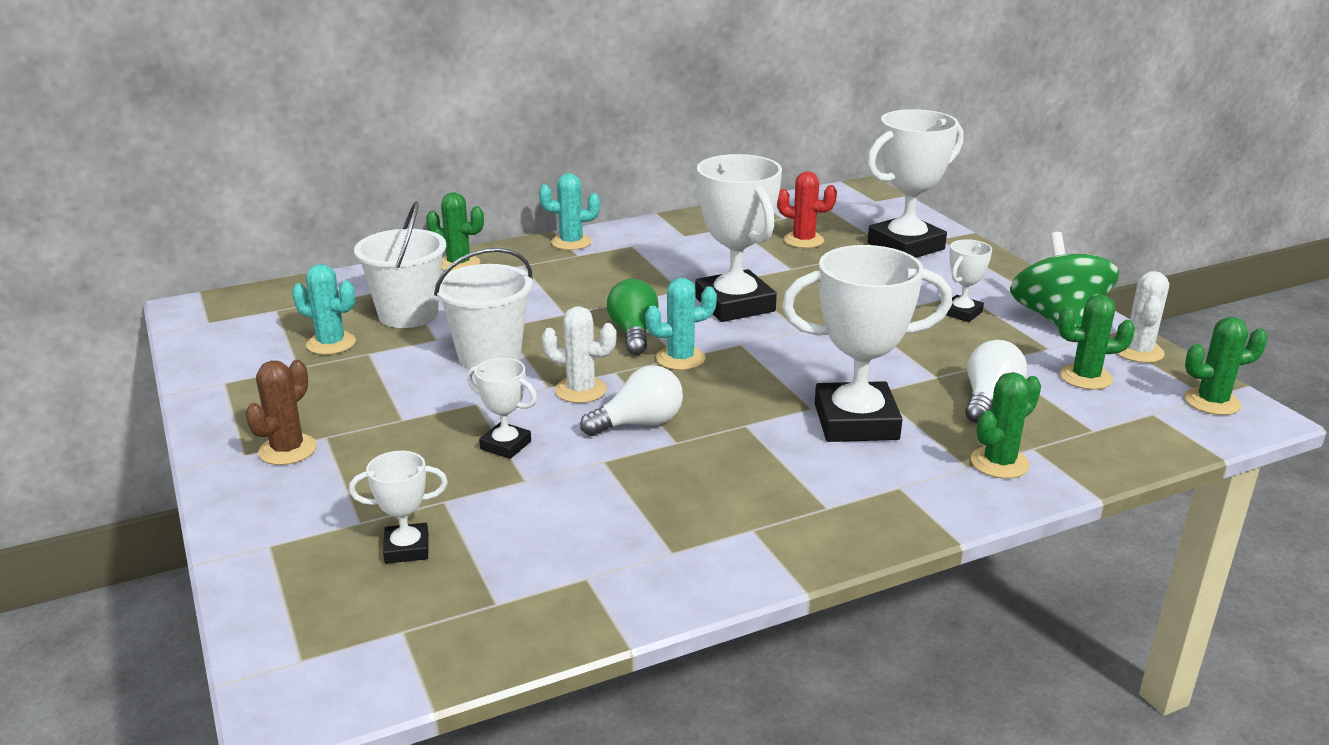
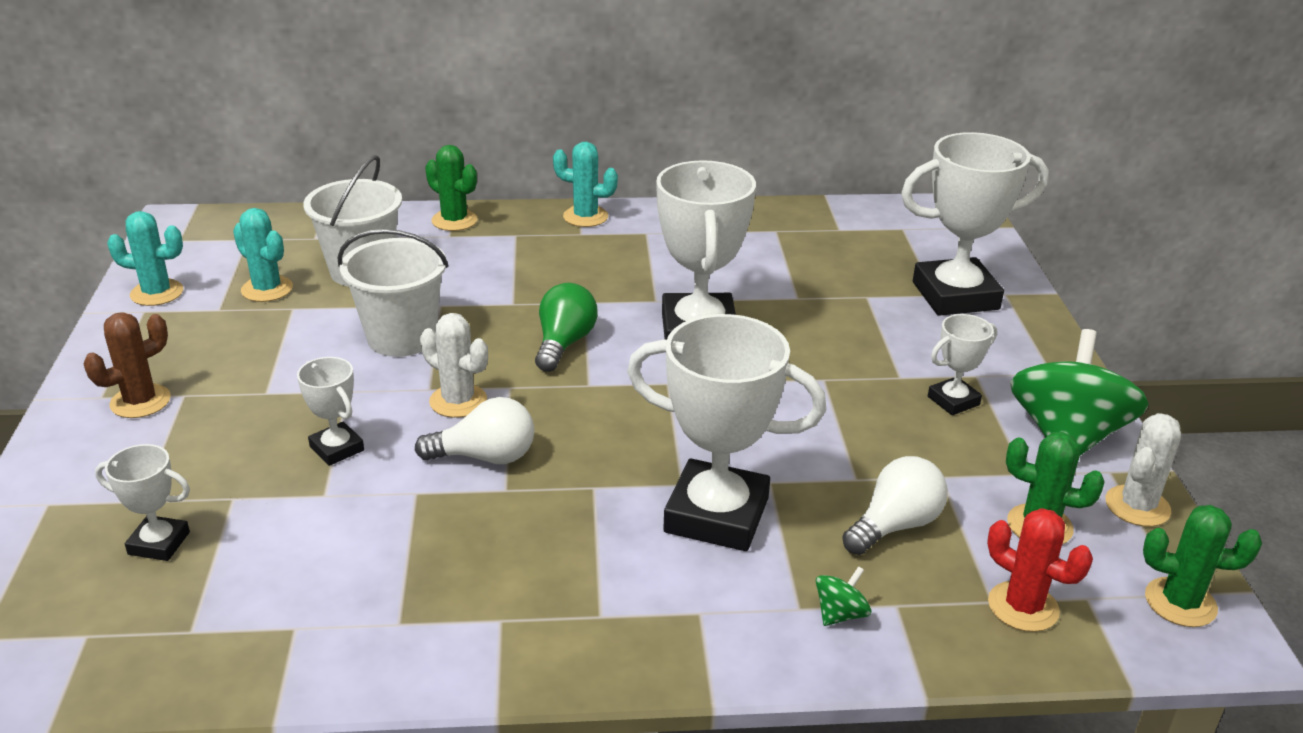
camera: 20 degrees right, 5 degrees up
(680, 358) = (588, 387): turquoise cactus -> turquoise cactus (157, 293)
(803, 240) = (840, 264): red cactus -> red cactus (1023, 607)
(999, 463) = (840, 614): green cactus -> green spinning top

